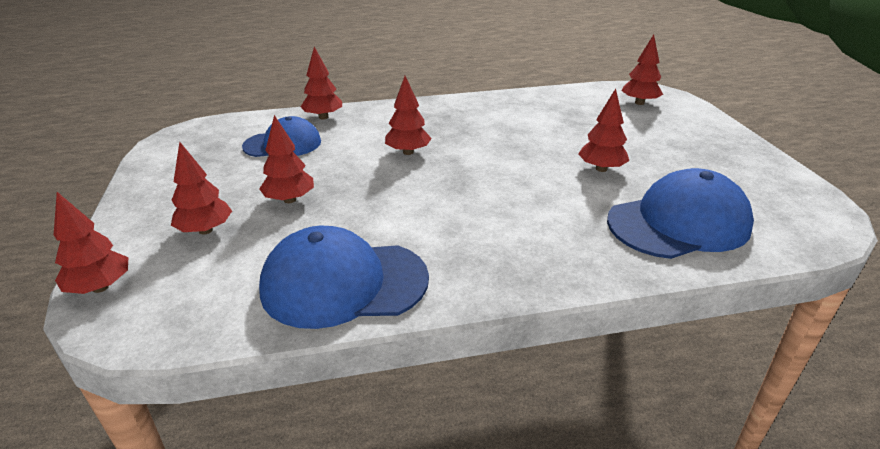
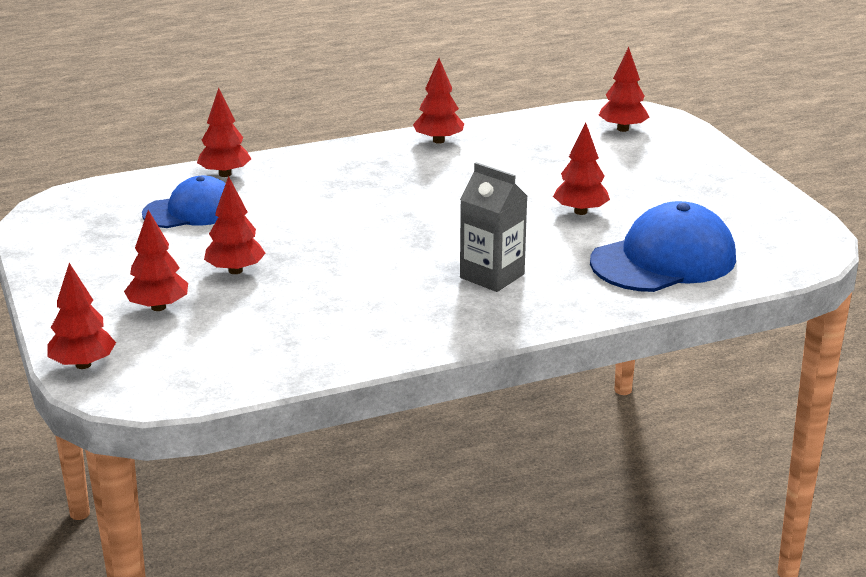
camera: 10 degrees left, 5 degrees down
(343, 283) = (333, 339): blue cap -> none
(408, 152) = (351, 209): red tree -> red tree (438, 141)
(513, 225) = (492, 276): none -> grey carton

